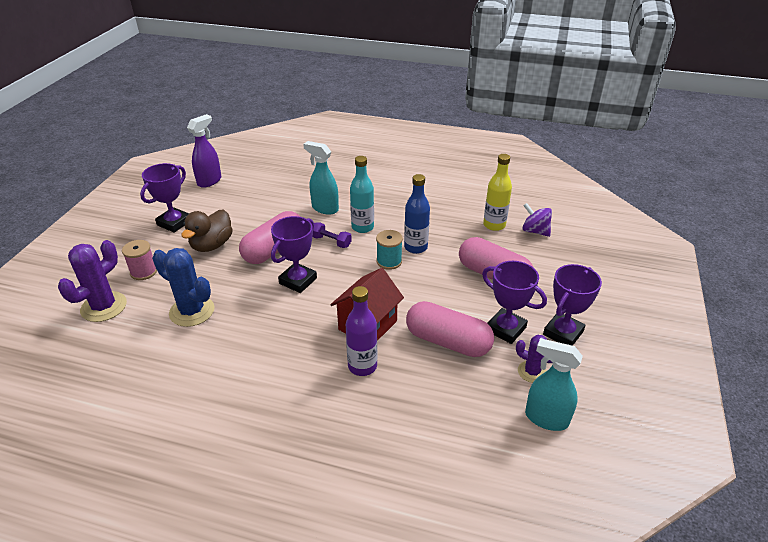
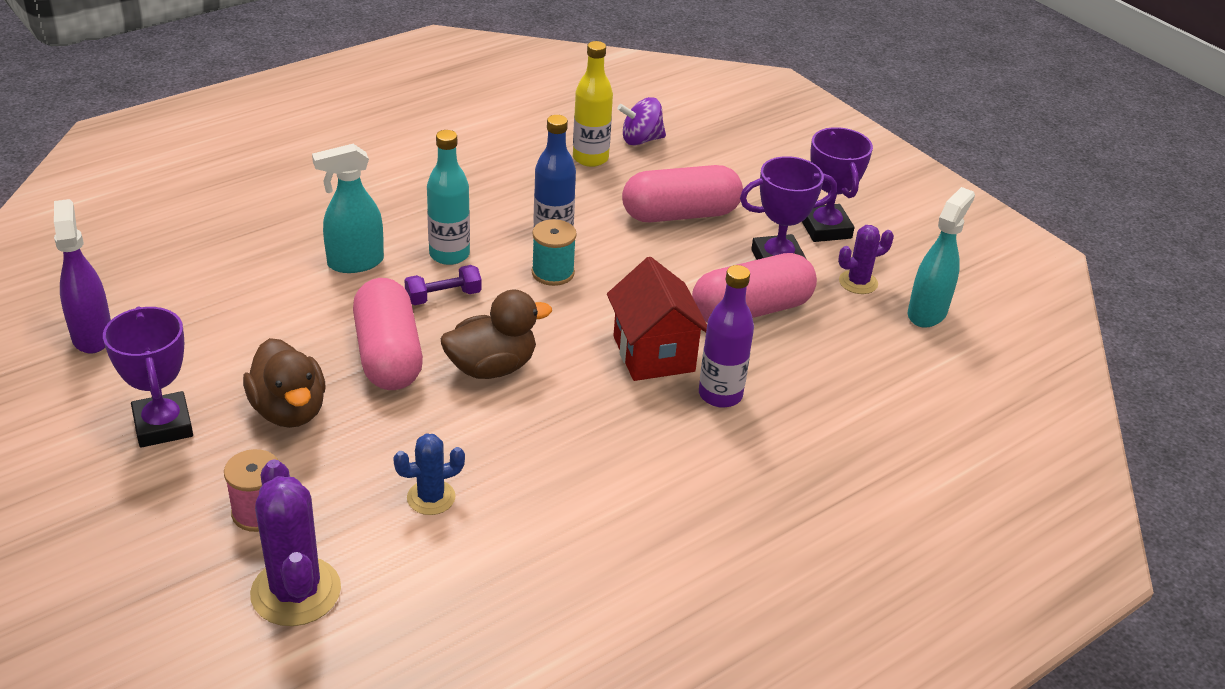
camera: 55 degrees left, 0 degrees up
(192, 311) = (431, 497): blue cactus -> blue cactus, size x0.59
(298, 281) = (492, 367): purple trophy -> brown duck
(546, 418) = (927, 313): turquoise spray bottle -> turquoise spray bottle turned 150 degrees clockwise

